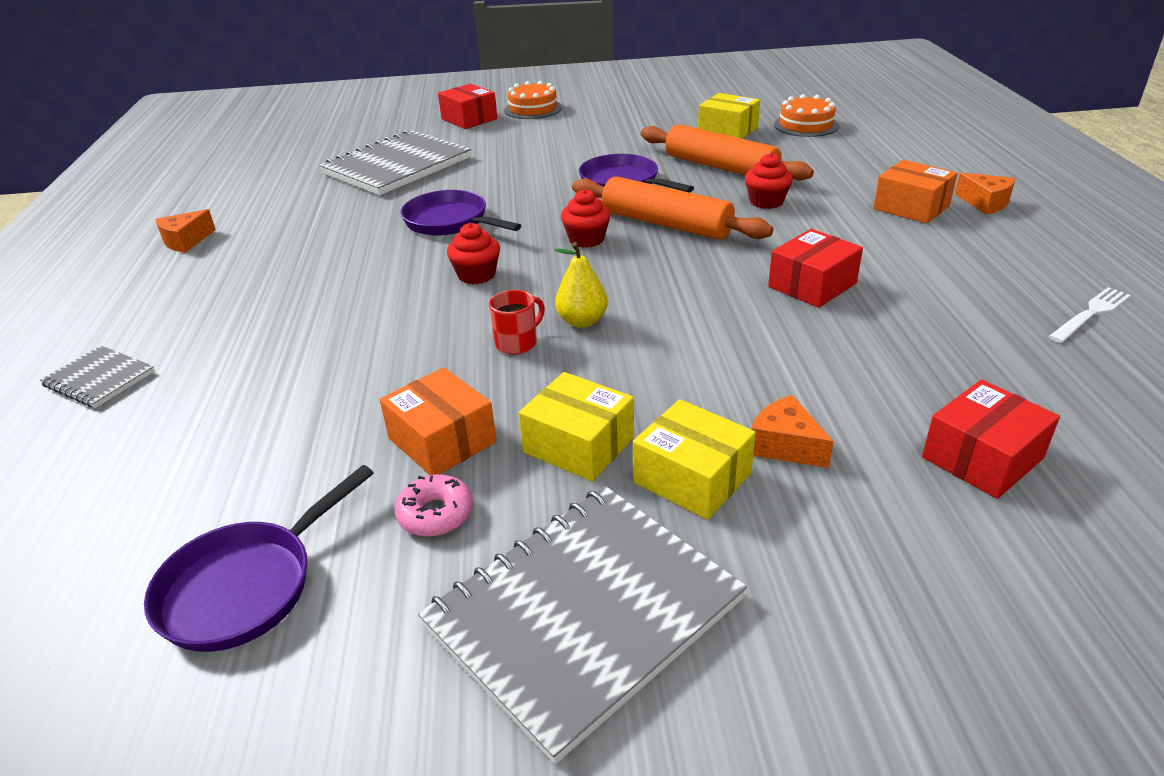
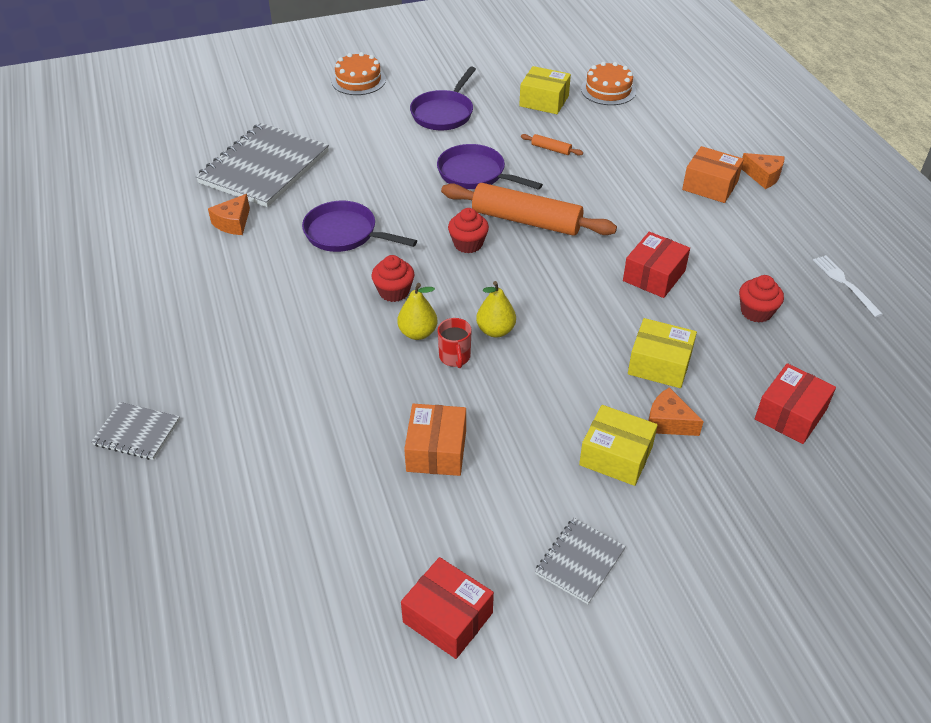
camera: 15 degrees left, 10 degrees up
(186, 241) = (116, 278): orange cheese -> orange cheese (233, 223)
(246, 586) = (357, 581): purple pan -> purple pan (444, 113)
(436, 514) = (458, 509): pink donut -> none
(442, 440) = (436, 450): orange box -> orange box turned 60 degrees clockwise
(469, 119) = (303, 98): red box -> red box (447, 617)
(484, 315) = (418, 333): none -> yellow pear
(517, 343) = (455, 357): red mug -> red mug turned 135 degrees clockwise
(579, 445) = (533, 441): yellow box -> yellow box (659, 364)
(584, 613) = (580, 562): grey notebook -> grey notebook, size x0.48
(720, 167) = (551, 149): orange rolling pin -> orange rolling pin, size x0.40
(766, 202) = (598, 188): red cupcake -> red cupcake (756, 312)
(1090, 314) = (845, 283): white fork -> white fork turned 60 degrees counterclockwise

